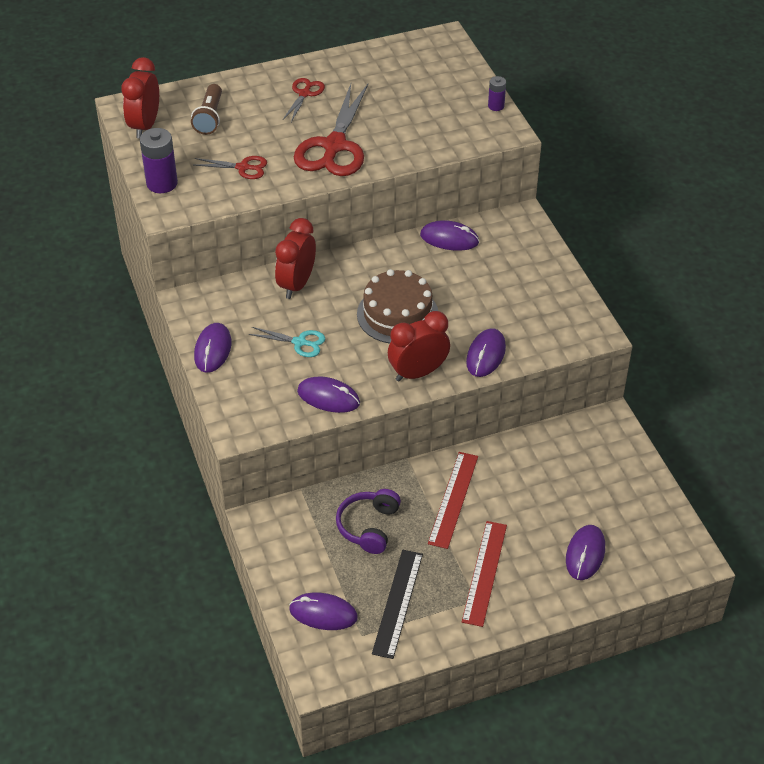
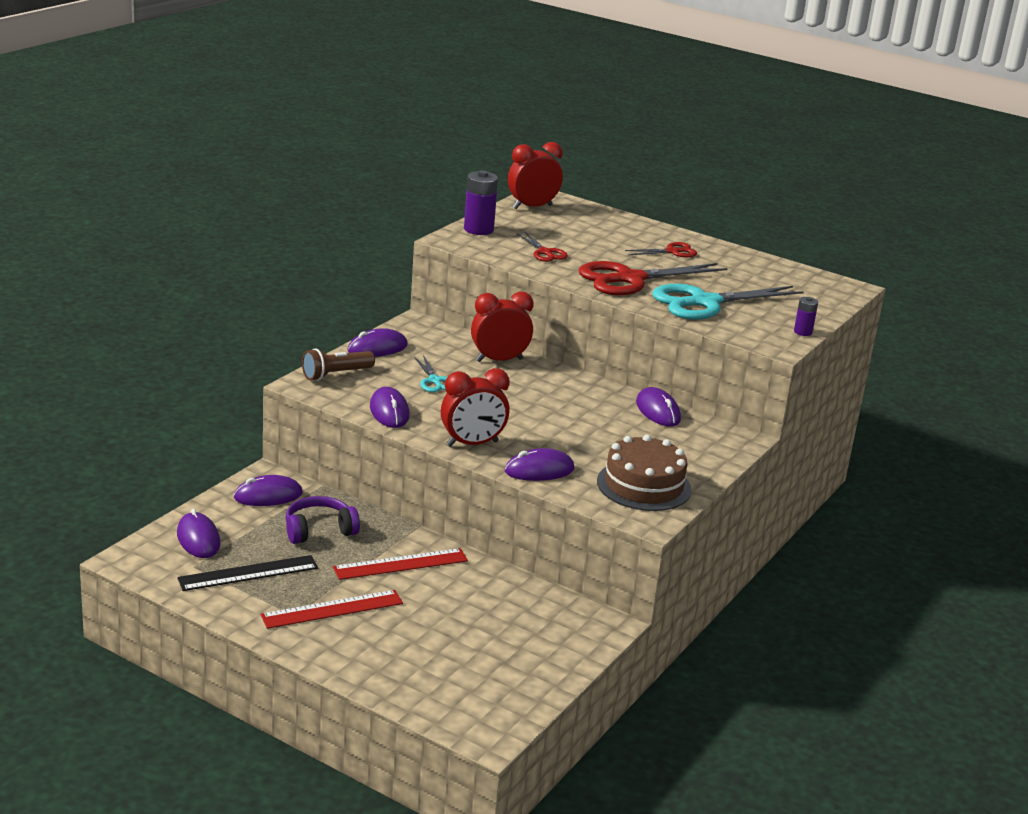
camera: 50 degrees right, 20 degrees down
(209, 118) = (581, 226): brown flashlight -> brown flashlight (336, 374)
(397, 314) = (529, 414): brown cake -> brown cake (644, 485)
(408, 128) = (705, 302): none -> turquoise scissors
(418, 373) = (472, 444): red clock -> red clock turned 135 degrees clockwise
(585, 554) = (418, 662): purple mouse -> purple mouse (268, 496)

